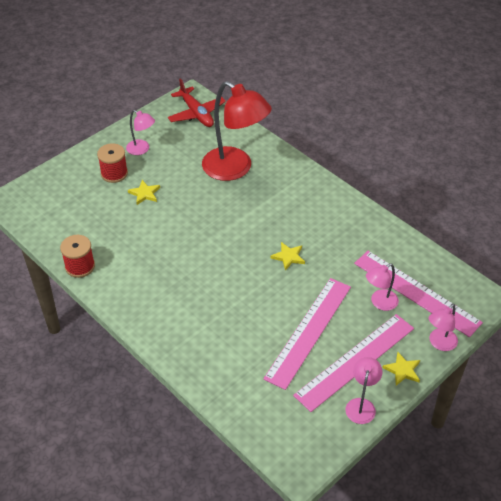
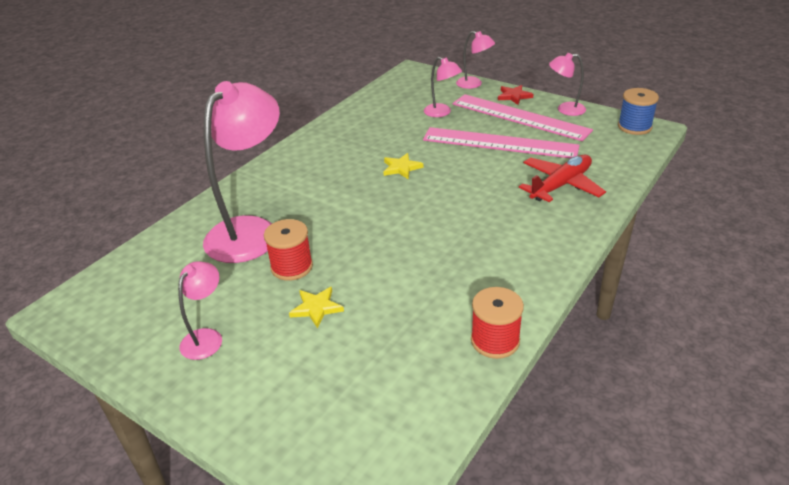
camera: 100 degrees left, 10 degrees down
(114, 173) = (272, 357): red spool -> red spool (292, 267)
(196, 113) = (113, 292): red plane -> red plane (561, 185)
(235, 169) = (251, 230): red lamp -> pink lamp
(308, 452) = (634, 127): none -> blue spool
(402, 370) = (514, 96): yellow star -> red star
(416, 292) = (420, 98): pink ruler -> none

